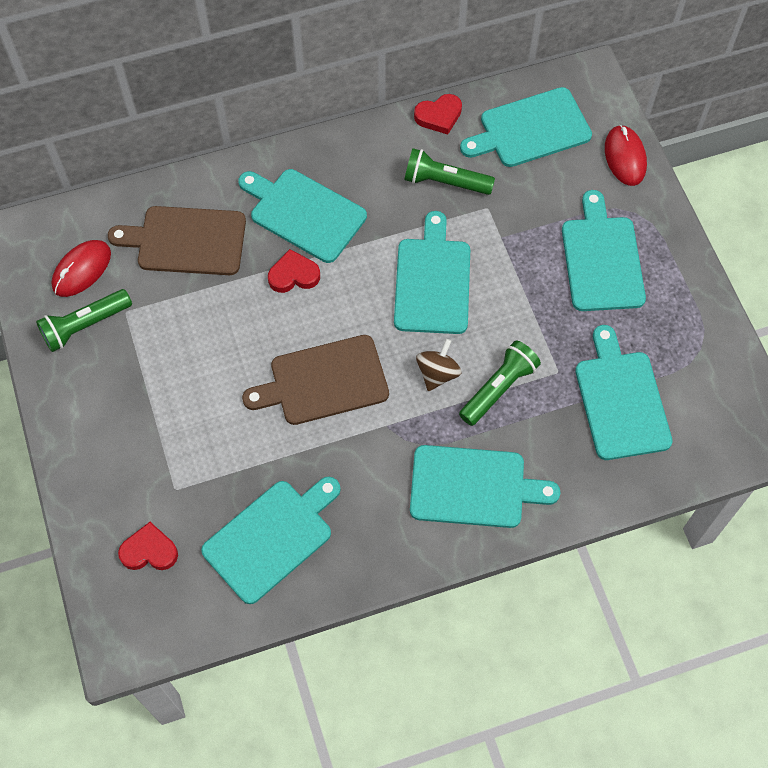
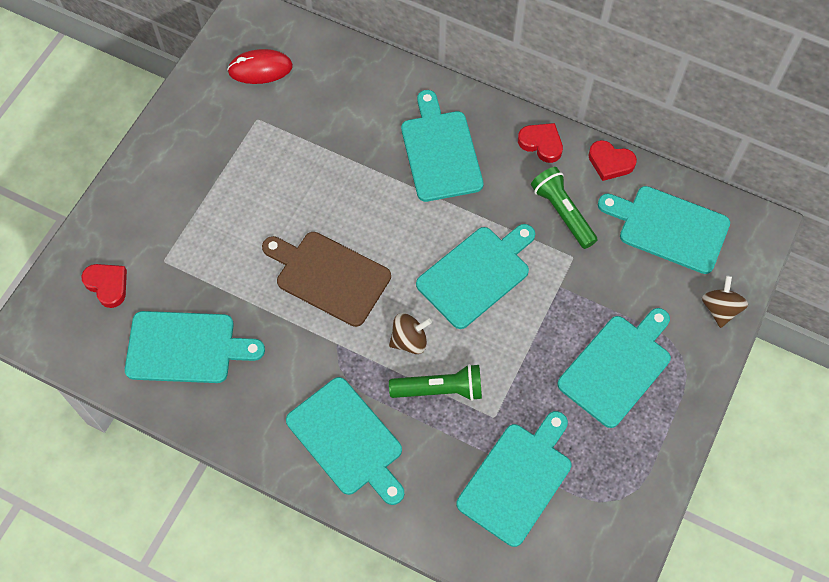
camera: 45 degrees right, 0 degrees up
(85, 326) = (224, 107): green flashlight -> none
(186, 241) = (344, 105): brown cutting board -> none
(293, 275) = (387, 188): red heart -> red heart (541, 144)
(625, 157) = (720, 309): red mouse -> brown spinning top

